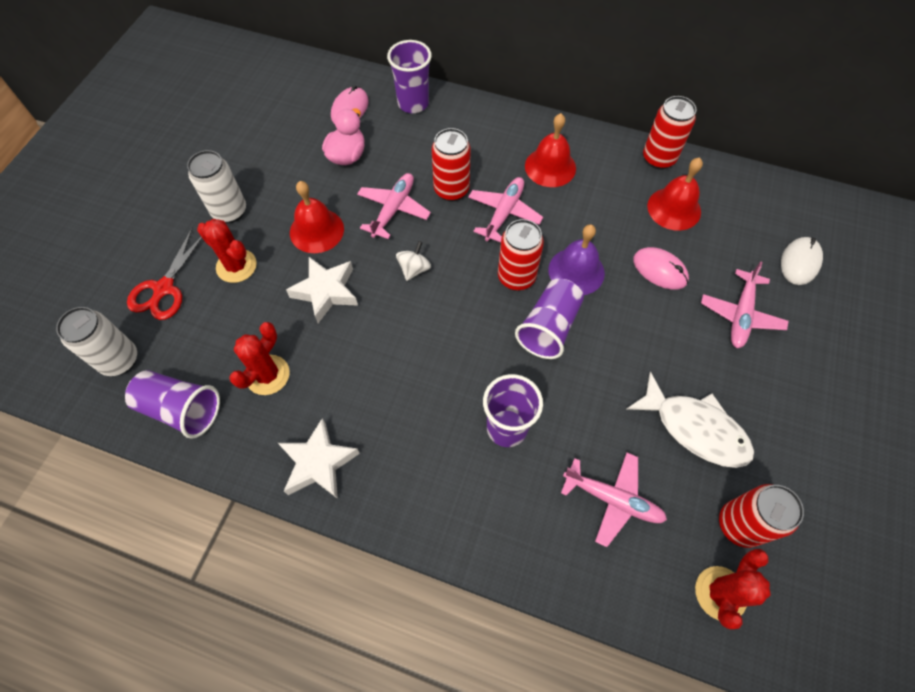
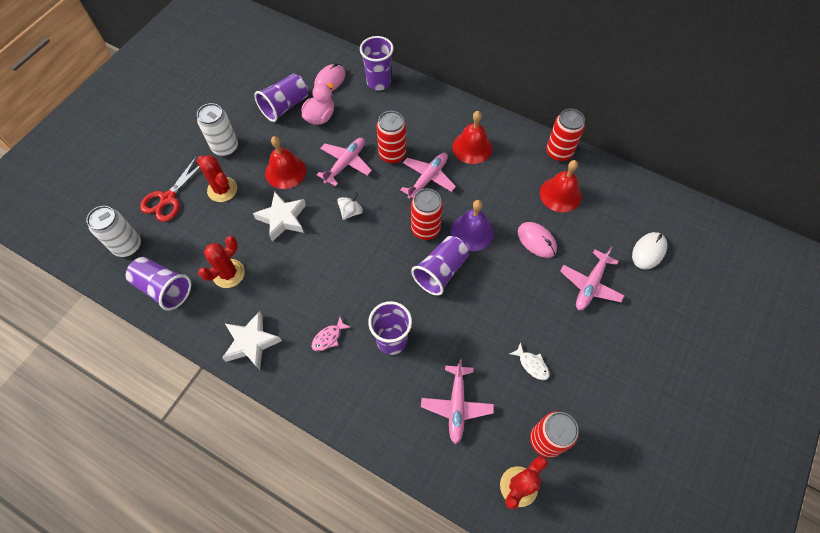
camera: 10 degrees right, 0 degrees up
(298, 148) = (285, 106): none -> purple cup
(422, 438) = (328, 337): none -> pink fish
(612, 499) = (456, 405): pink plane -> pink plane turned 60 degrees clockwise
(695, 428) = (532, 364): white fish -> white fish, size x0.47

